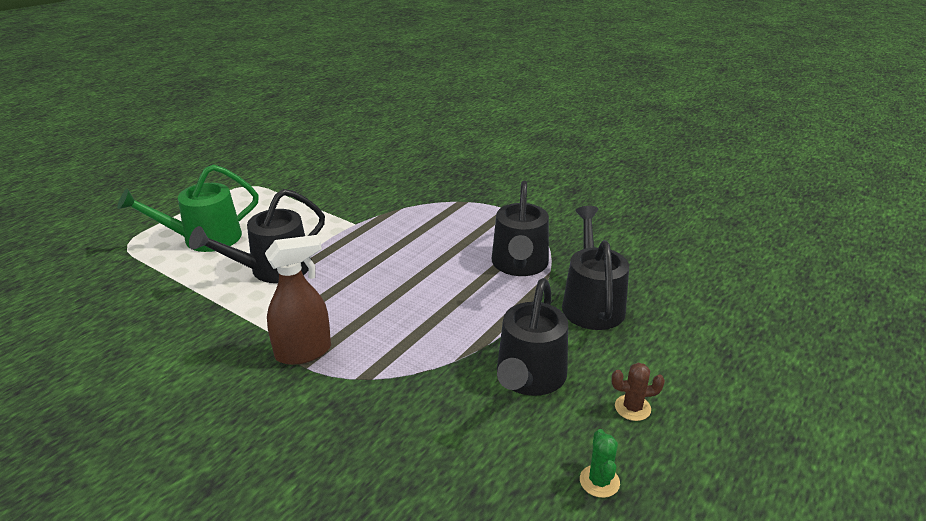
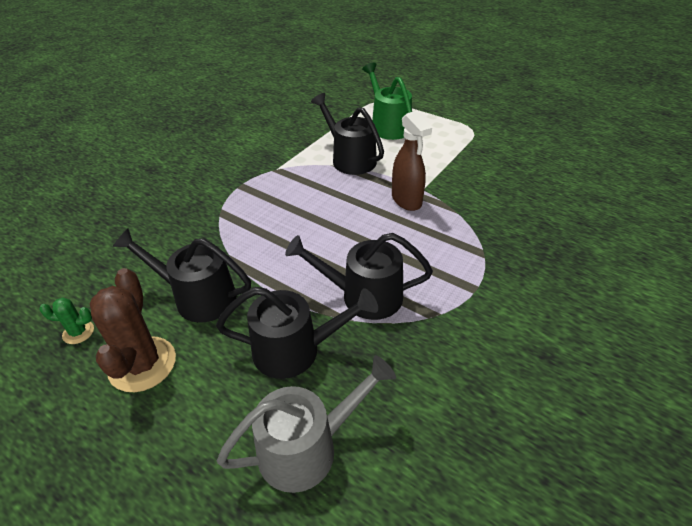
camera: 90 degrees right, 10 degrees up
(304, 352) = (253, 184): brown spray bottle -> brown spray bottle (406, 200)
(632, 408) = (142, 364): brown cactus -> brown cactus, size x2.08
(685, 294) = (307, 448): none -> grey watering can

